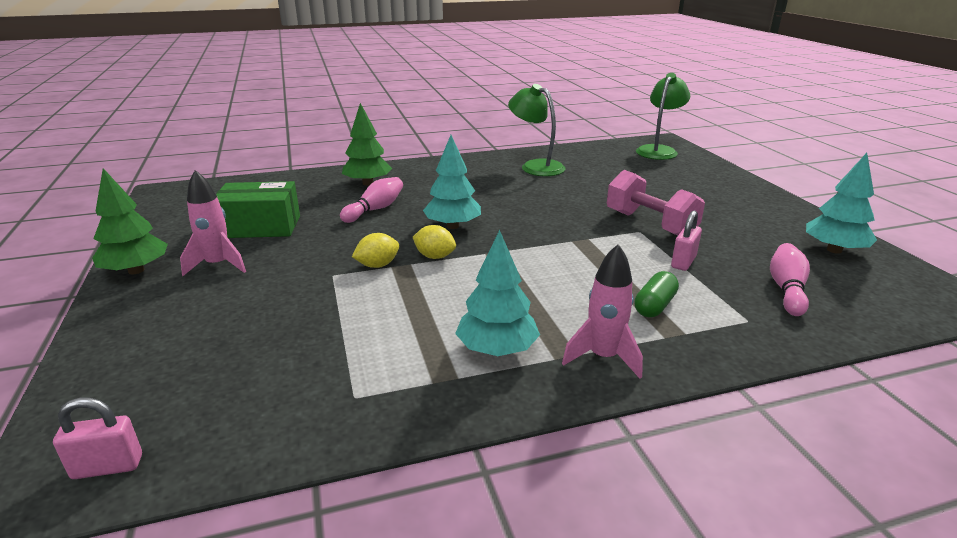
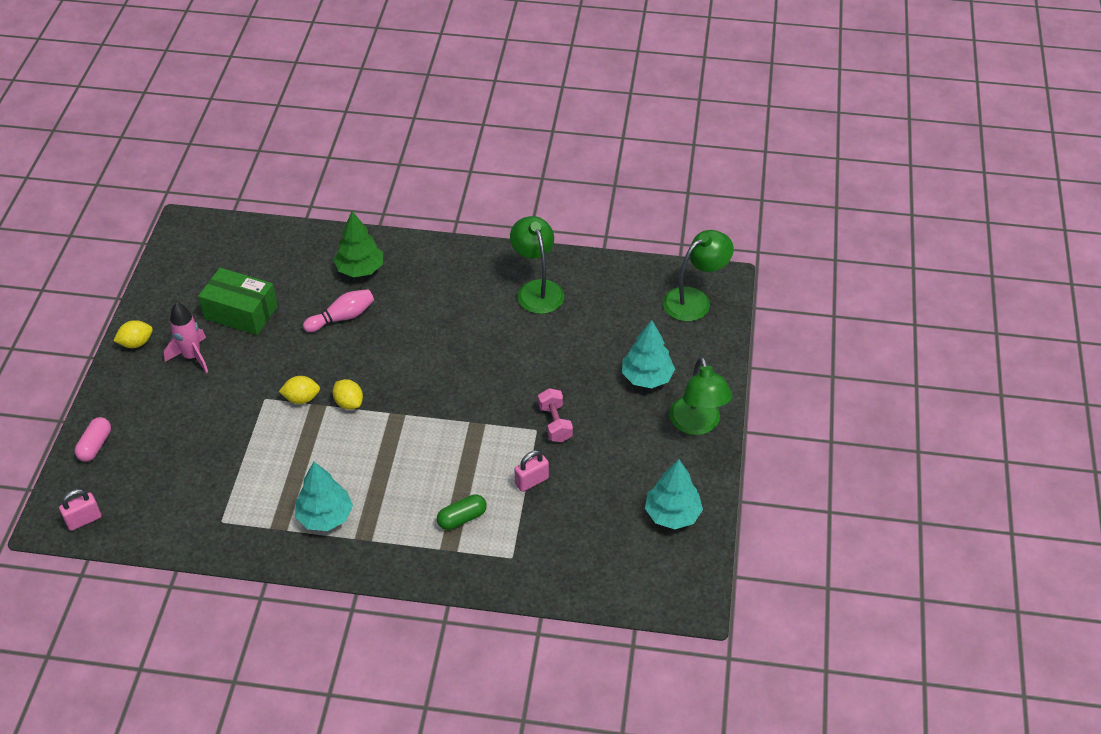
camera: 25 degrees right, 20 degrees up
(103, 371) = (95, 445): none -> pink capsule
(107, 467) = (84, 520): pink padlock -> pink padlock turned 45 degrees counterclockwise
(136, 270) = (136, 343): green tree -> yellow lemon
(453, 226) = (389, 366): turquoise tree -> turquoise tree (647, 377)
(603, 357) = (384, 549): pink rocket -> none
(650, 224) = (555, 423): pink dumbbell -> pink dumbbell, size x0.62
(761, 200) = (697, 424): none -> green lamp
(787, 289) = (576, 540): pink bowling pin -> none

